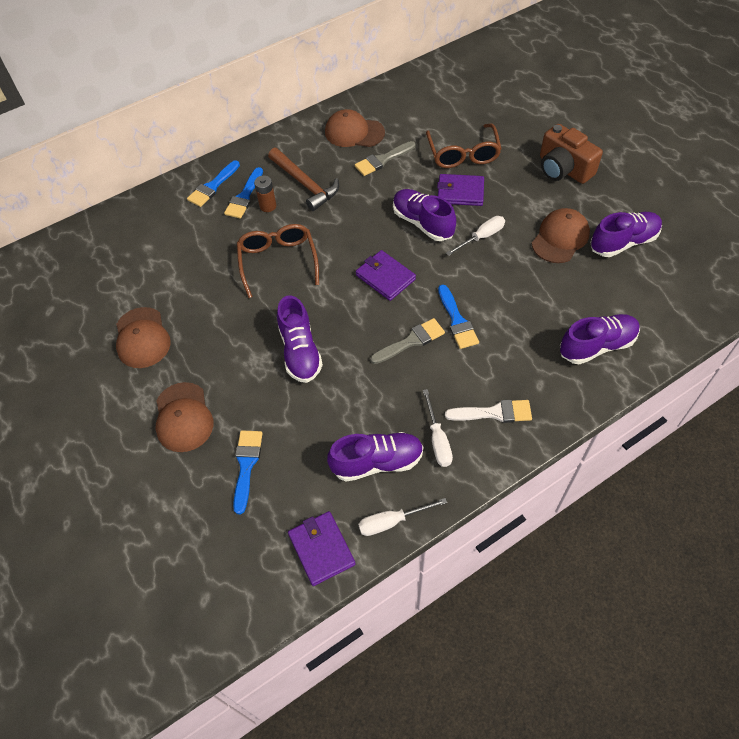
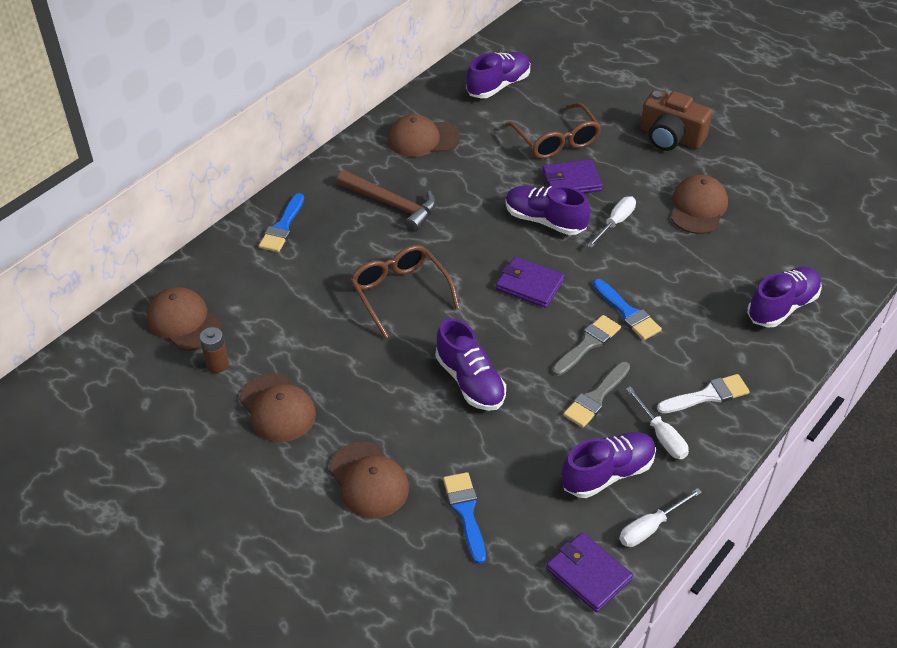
camera: 20 degrees left, 10 degrees down
(106, 250) = (184, 322): none -> brown cap
(244, 196) = (326, 231): blue brush -> none
(268, 206) = (359, 236): brown battery -> brown battery (217, 364)
(382, 160) = (469, 163): grey brush -> grey brush (596, 397)
(623, 242) = (764, 200): purple shoe -> purple shoe (498, 86)

